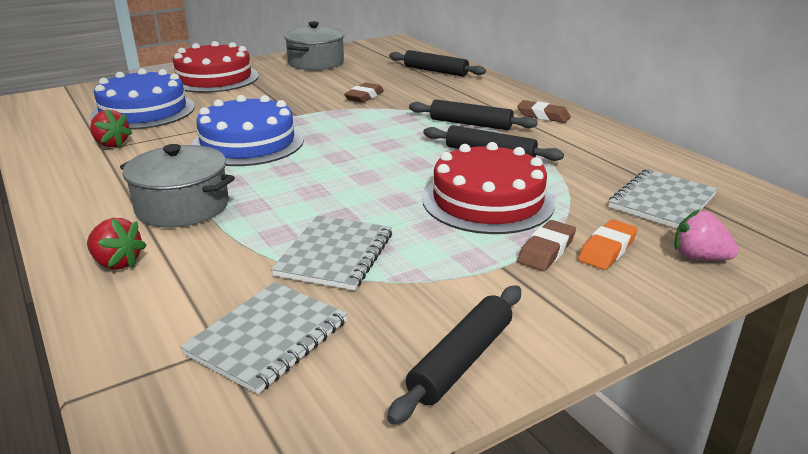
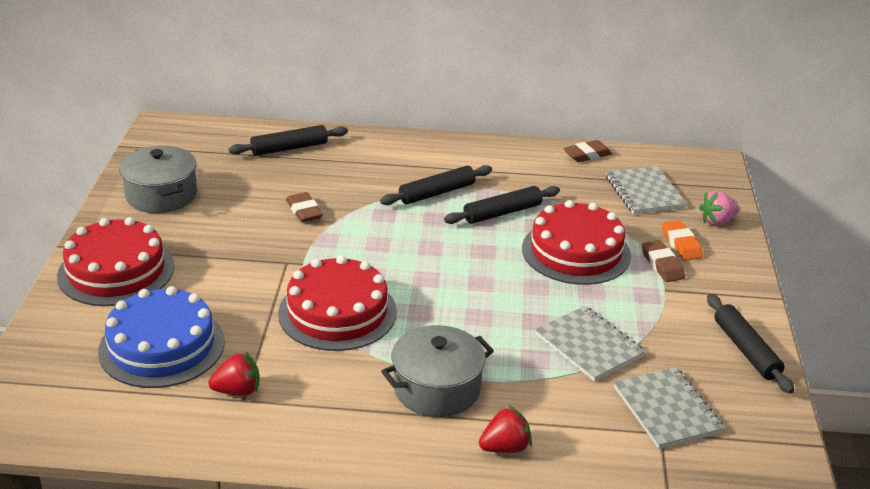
camera: 55 degrees left, 5 degrees up
(248, 143) = (337, 312): blue cake -> red cake
(543, 116) = (461, 156): brown eraser -> brown eraser (587, 155)

